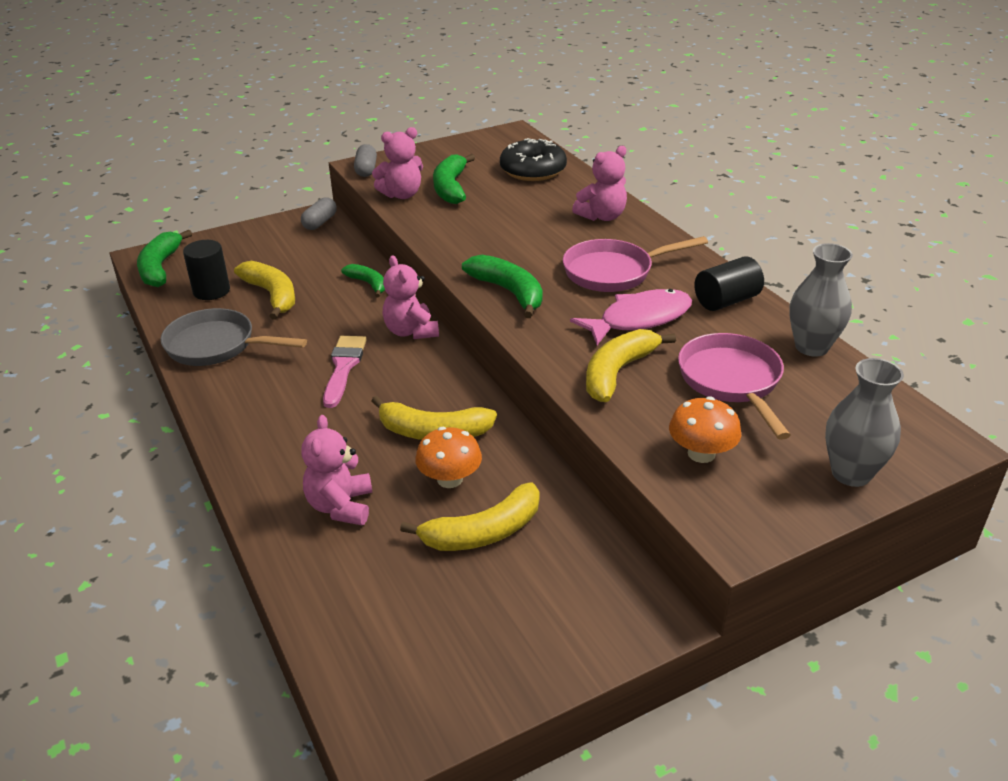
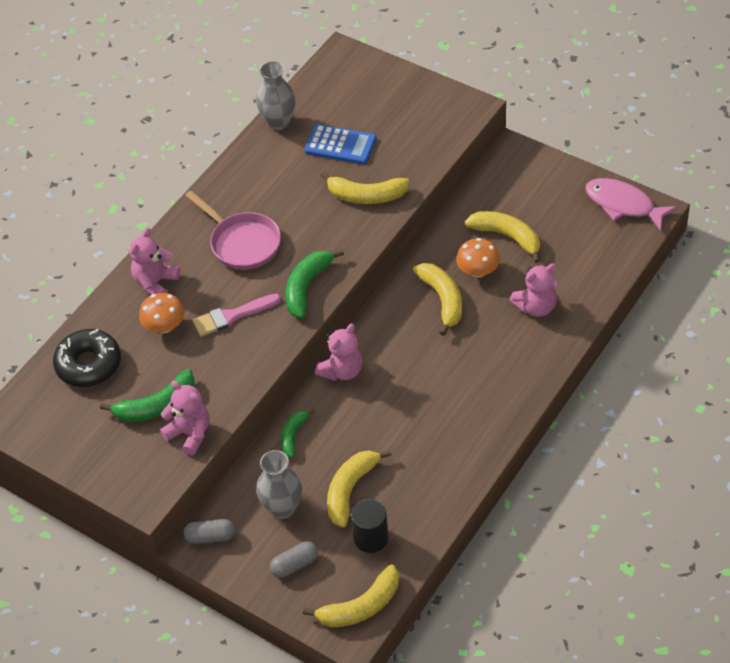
camera: 115 degrees left, 15 degrees up
(160, 268) = (361, 606): green banana -> yellow banana
(216, 346) = (438, 478): grey pan -> none
(343, 367) = (410, 384): pink brush -> pink brush (232, 316)
(366, 170) = (153, 491): grey capsule -> grey capsule (295, 564)
(602, 216) = (155, 283): pink teddy bear -> pink teddy bear turned 90 degrees counterclockwise
(639, 319) = (298, 207): pink fish -> pink fish (623, 204)
(701, 453) = (417, 137): orange mushroom -> orange mushroom (164, 326)
(726, 301) = (246, 174): black cylinder -> none
(731, 381) = (340, 145): pink pan -> blue calculator
(851, 473) = (393, 81): grey vase -> grey vase (282, 508)

